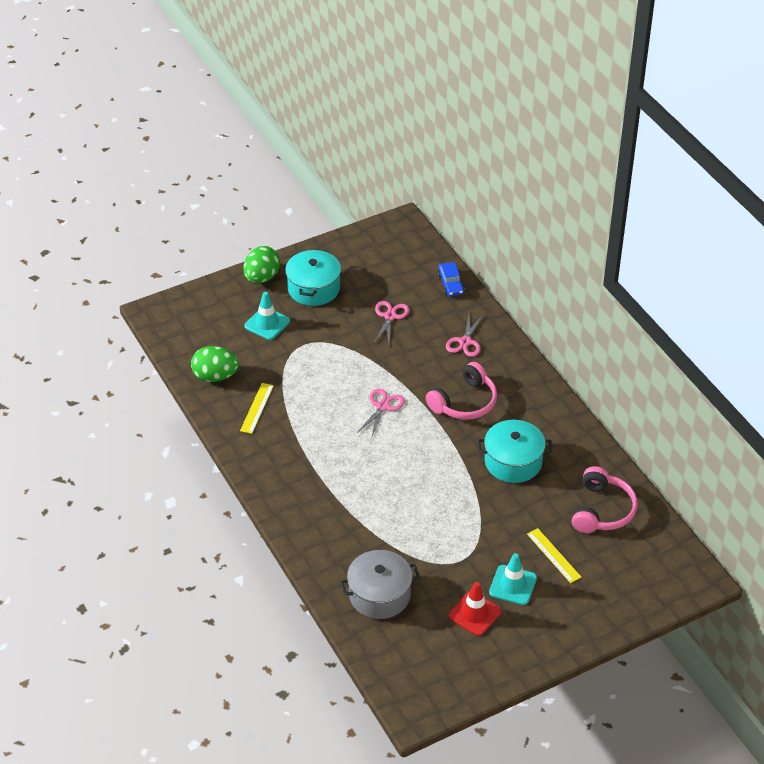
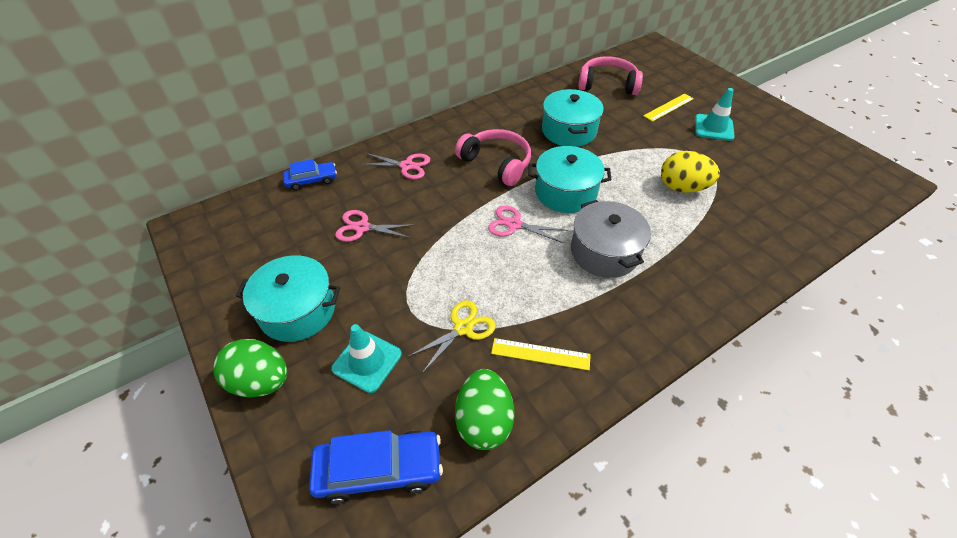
camera: 95 degrees left, 5 degrees up
(195, 331) = (379, 469): none -> blue car
(285, 370) = (463, 328): none -> yellow scissors
(379, 595) = (779, 210): grey pot -> grey pot (604, 252)
(418, 531) = (682, 188): none -> yellow egg
(420, 445) = (565, 192): none -> turquoise pot
(474, 614) = (759, 148): red traffic cone -> none

